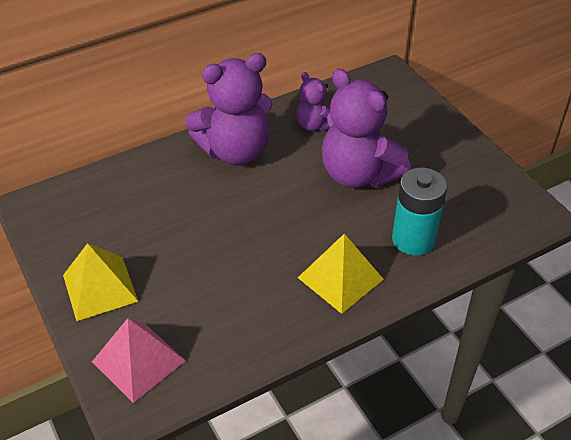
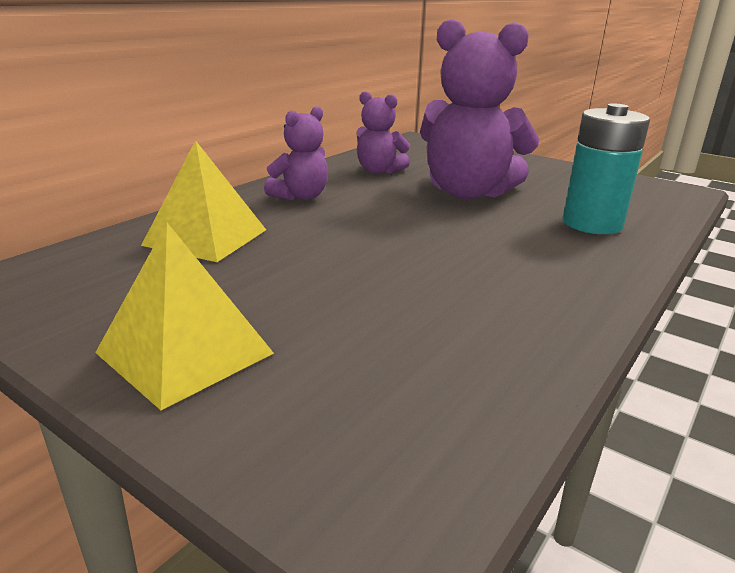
camera: 25 degrees left, 20 degrees down
(138, 361) = (342, 436): pink pyramid -> none
(235, 151) = (300, 196): purple teddy bear -> purple teddy bear, size x0.53
(340, 278) = (556, 266): yellow pyramid -> yellow pyramid (206, 237)

